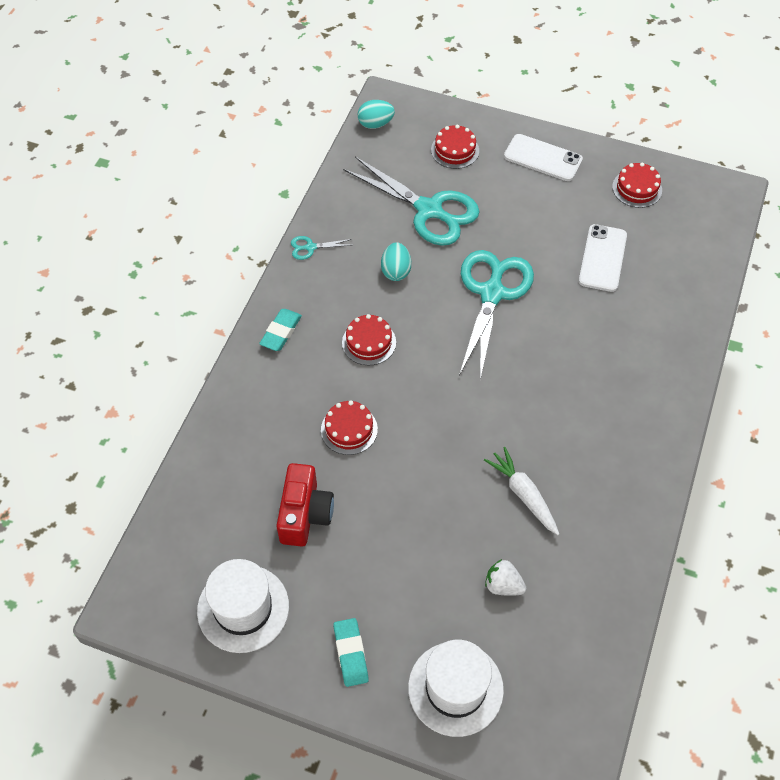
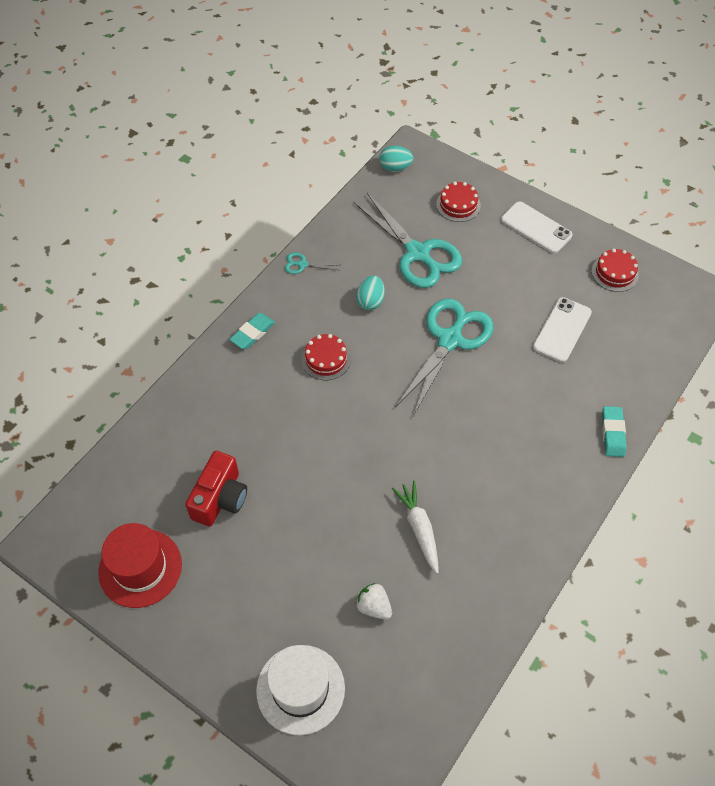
camera: 15 degrees right, 0 degrees up
(243, 608) = (140, 568): white hat -> red hat
(349, 429) = (283, 432): red cake -> none
(351, 653) = (219, 632): turquoise eraser -> turquoise eraser (612, 433)

